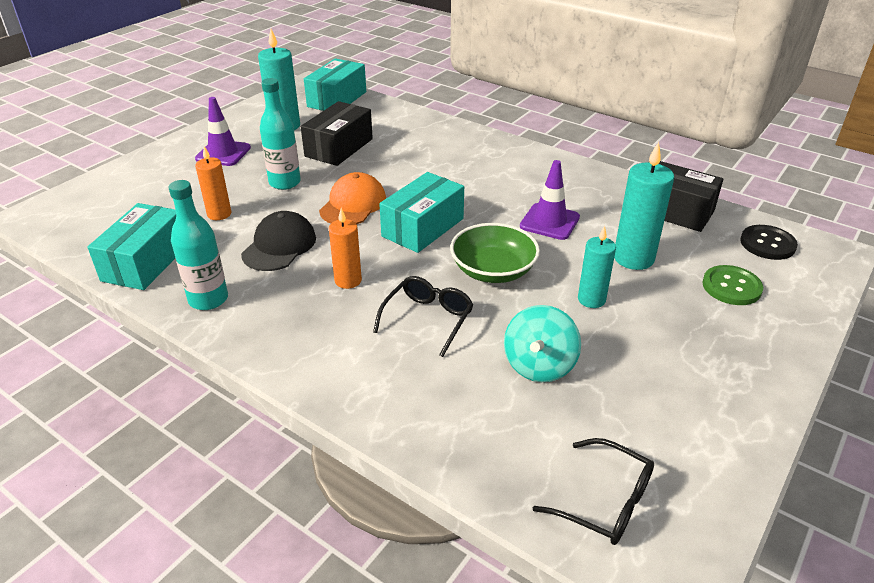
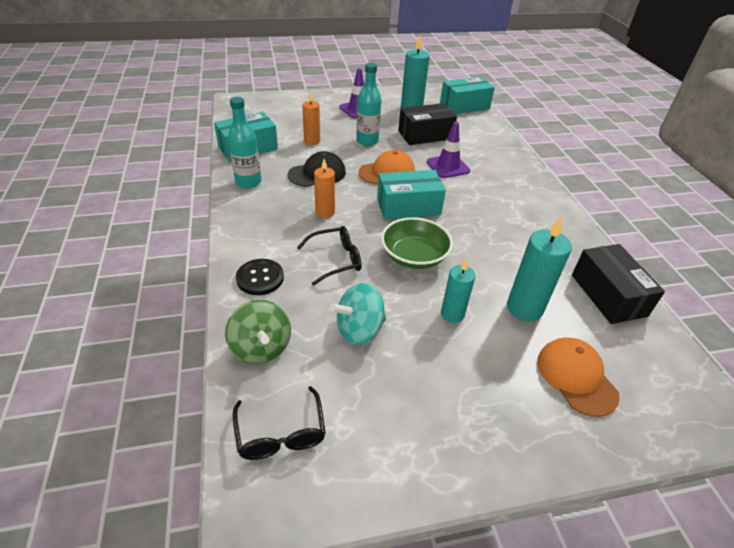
camera: 40 degrees right, 5 degrees up
(479, 448) = (261, 348): none -> green spinning top
(549, 222) = (497, 249): purple traffic cone -> purple traffic cone (448, 166)
(731, 287) = (576, 377): green button -> orange cap
(767, 244) = (662, 369): black button -> black button (260, 278)

